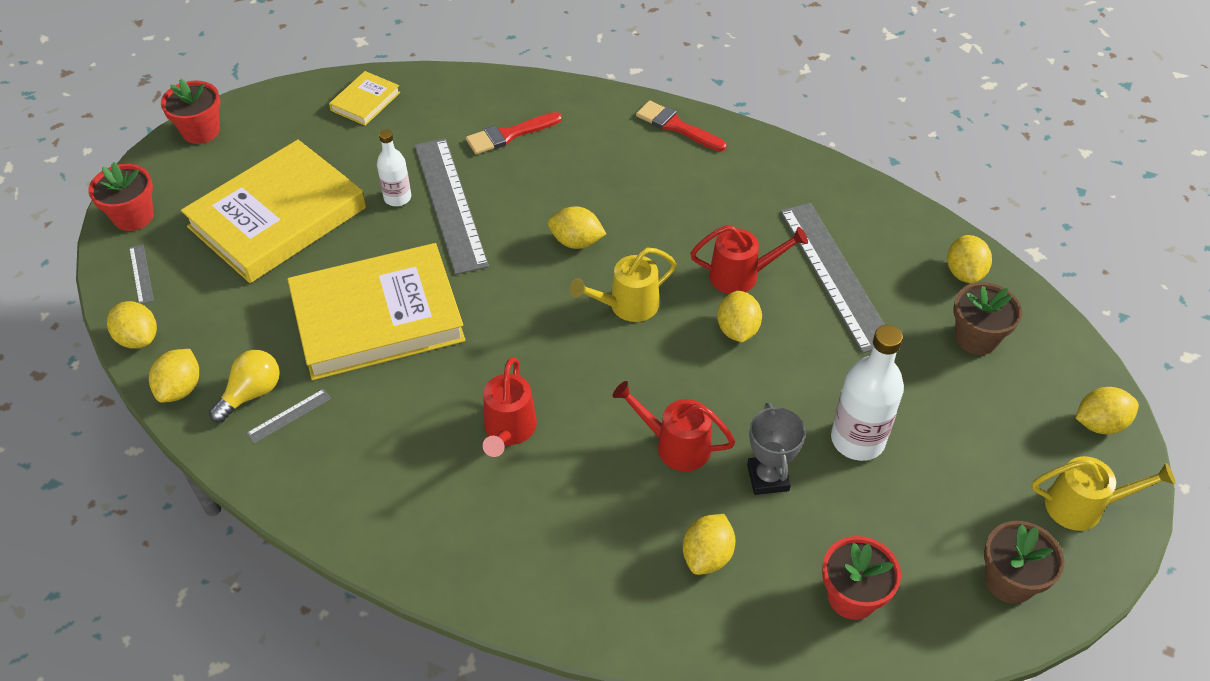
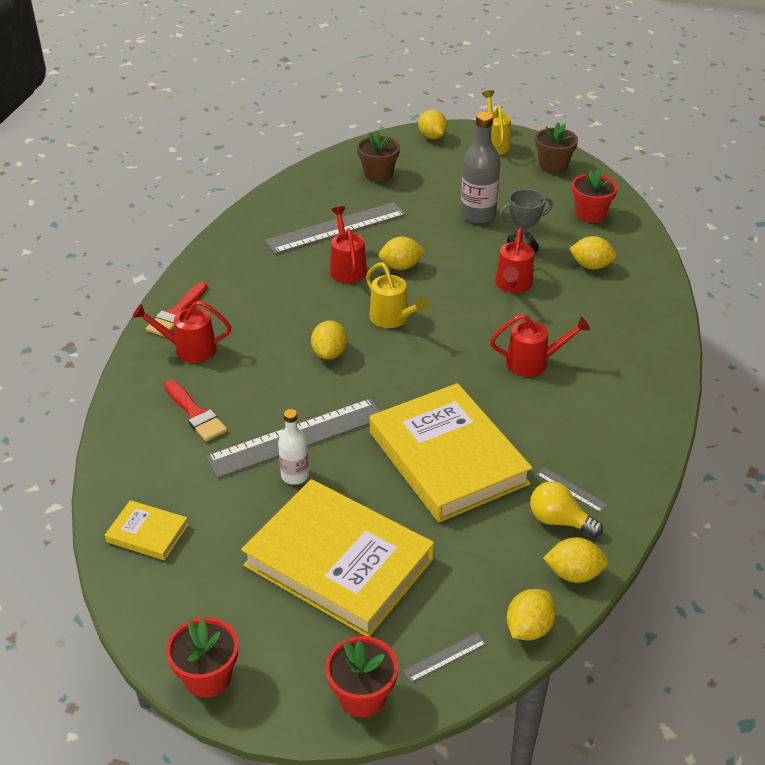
camera: 100 degrees left, 10 degrees down
(611, 133) = (188, 349): none -> red watering can
(857, 440) = (478, 215): white bottle -> grey bottle
(964, 273) = (321, 178): yellow lemon -> none

